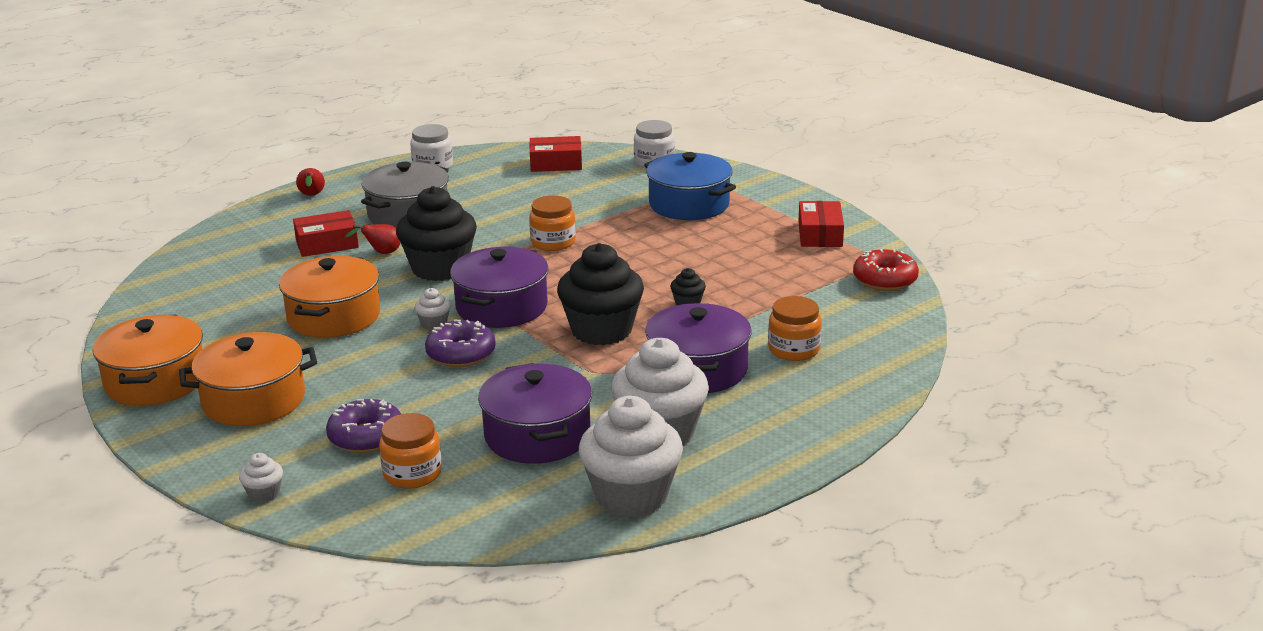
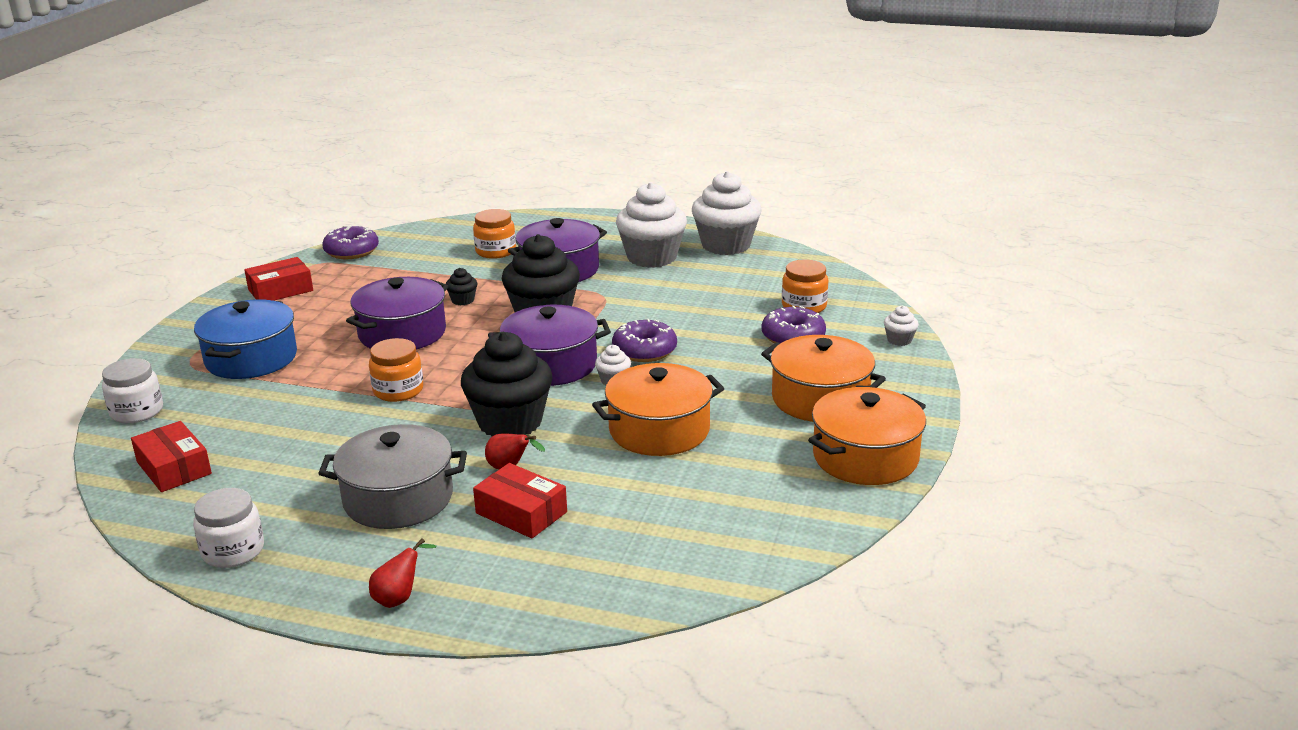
camera: 125 degrees left, 0 degrees up
(537, 435) = (707, 288): purple pot -> purple pot (402, 333)
(885, 280) = (351, 251): red donut -> purple donut

